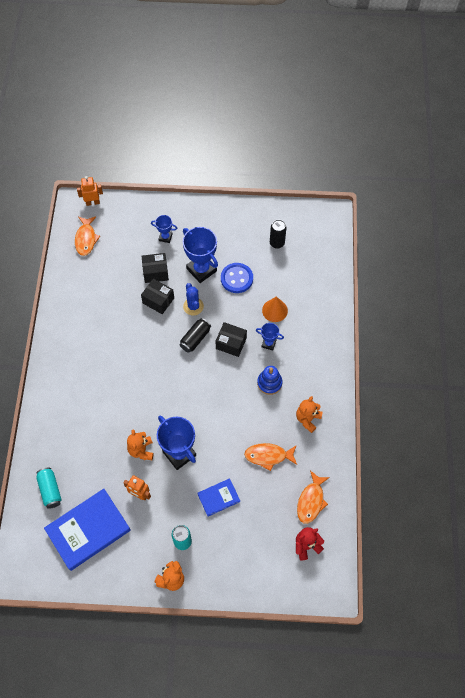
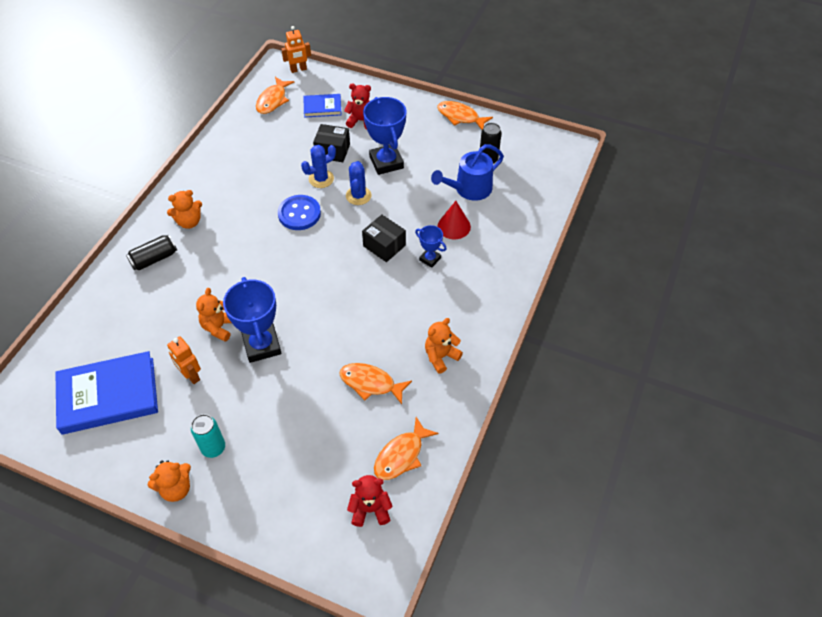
camera: 20 degrees right, 10 degrees down
(50, 490) = (91, 336): turquoise can -> none
(74, 371) = (189, 222): none -> orange teddy bear
(92, 202) = (298, 69): orange robot -> orange robot turned 150 degrees clockwise
(158, 300) = (321, 179): black box -> blue cactus
(165, 237) = (361, 121): blue trophy -> red teddy bear
(195, 338) = (344, 229): black can -> black can (154, 259)
(218, 498) = (284, 411): blue book -> blue book (322, 107)
(236, 278) = (423, 182): blue button -> blue button (299, 214)
(240, 210) = (460, 117): none -> orange fish
(269, 383) = (411, 302): blue stacking toy -> none
(273, 274) = (469, 189): none -> blue watering can
(274, 310) = (454, 226): orange cone -> red cone

